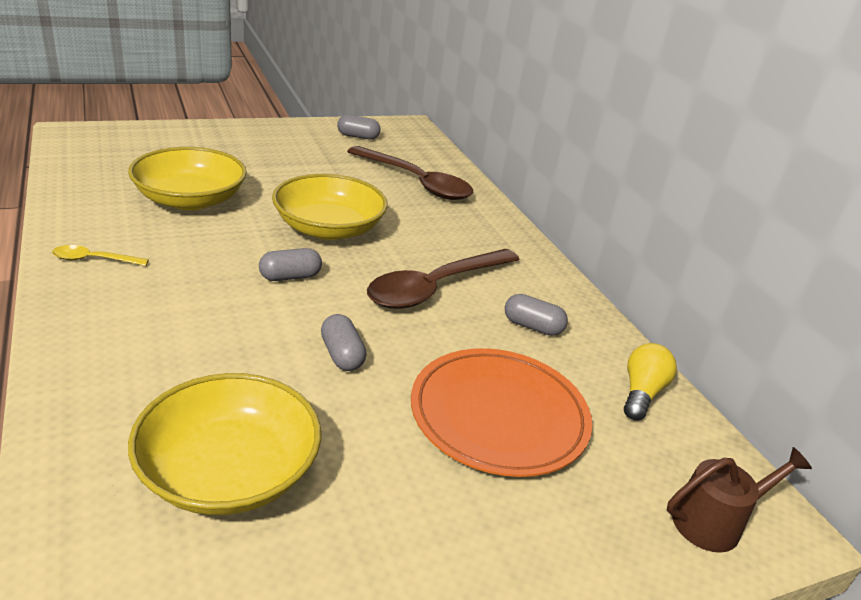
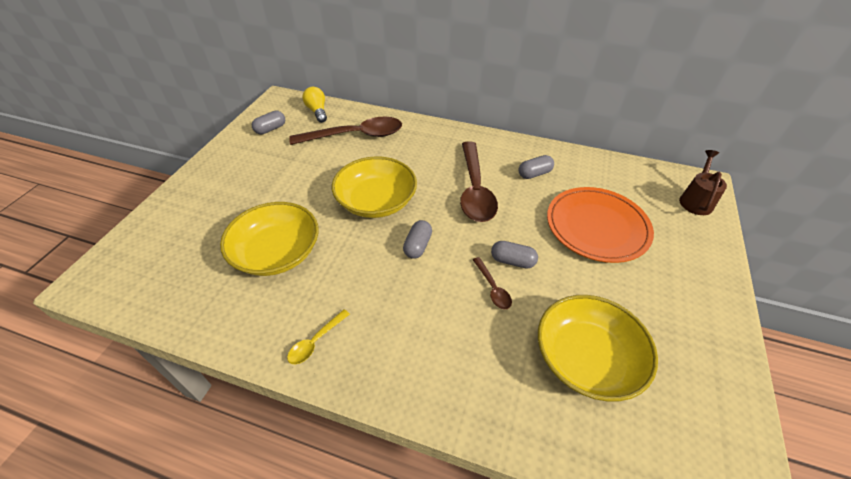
camera: 45 degrees left, 15 degrees up
(278, 352) = (492, 288): none -> brown spoon
(641, 393) = (606, 169): yellow light bulb -> yellow light bulb (317, 111)

